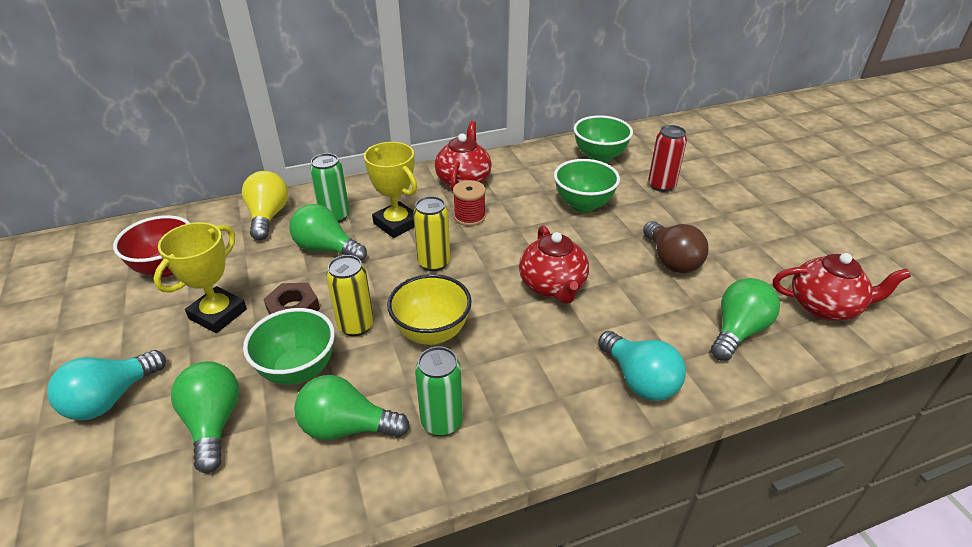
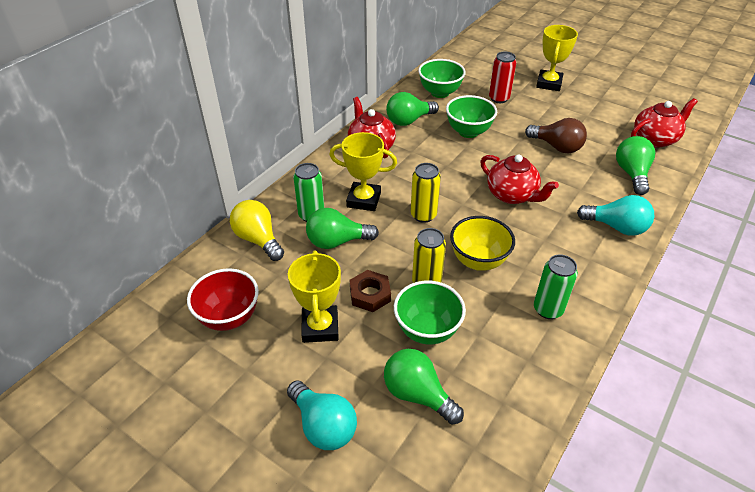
camera: 35 degrees left, 5 degrees up
(111, 398) = (323, 426): turquoise light bulb -> turquoise light bulb turned 45 degrees counterclockwise
(347, 427) = (501, 345): green light bulb -> green light bulb (409, 120)
(469, 217) = (407, 172): red spool -> none
(746, 192) = (549, 83): none -> yellow trophy

